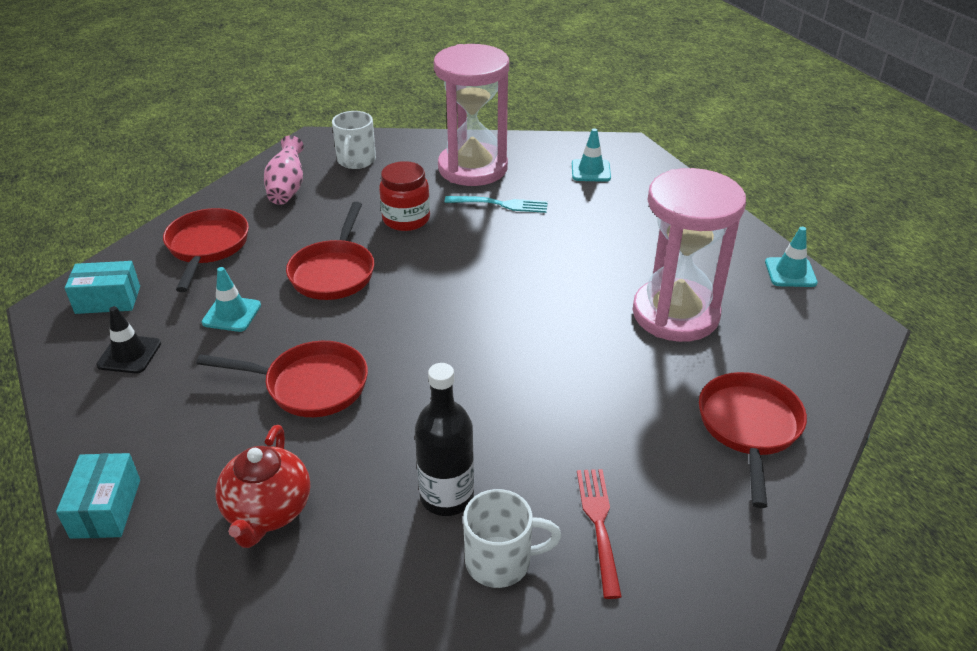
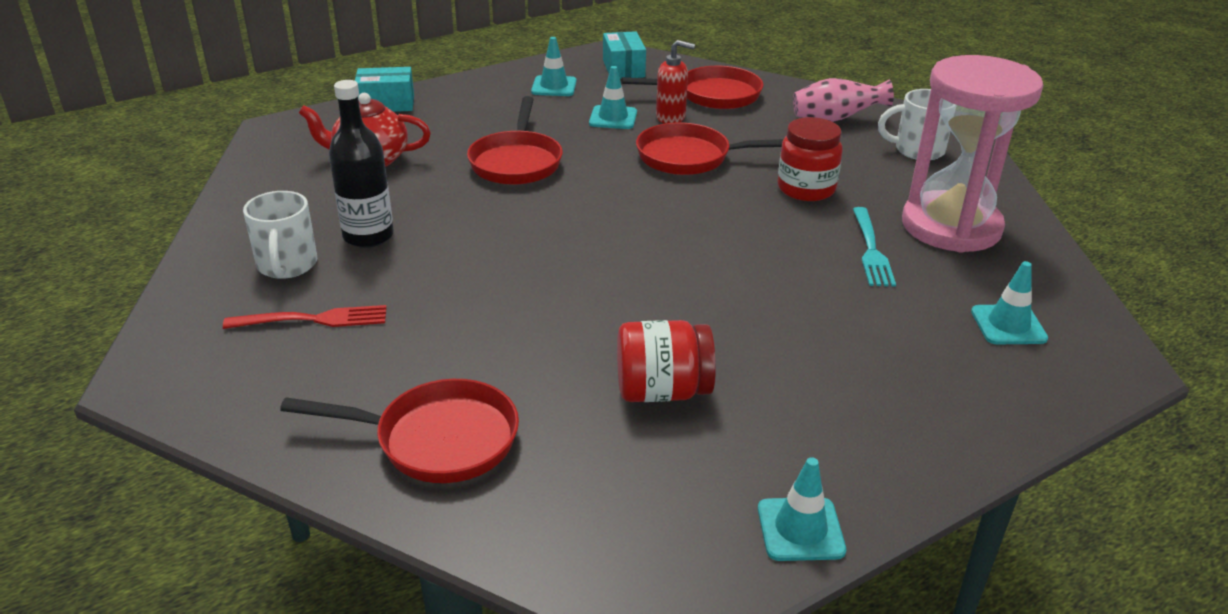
camera: 85 degrees right, 5 degrees down
(129, 354) = (554, 86): black traffic cone -> turquoise traffic cone
(246, 276) = (671, 117): none -> red soap dispenser
(675, 314) = (662, 391): pink hourglass -> red jar

